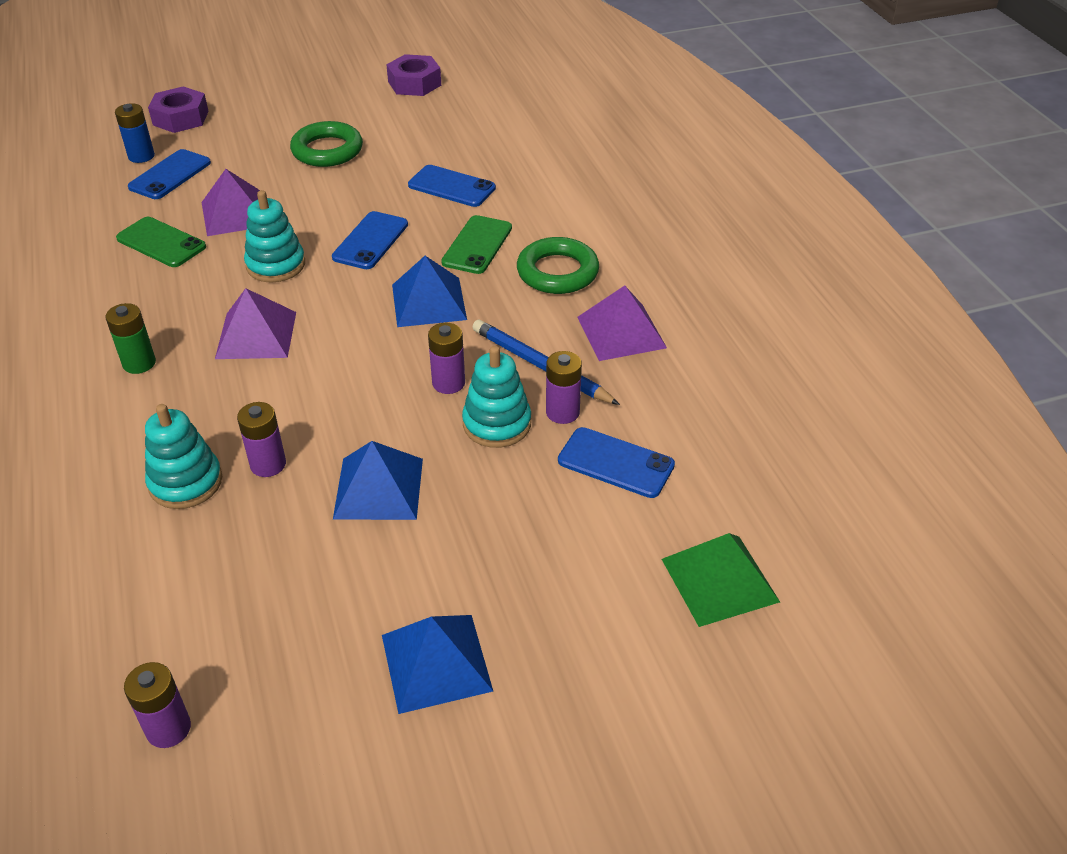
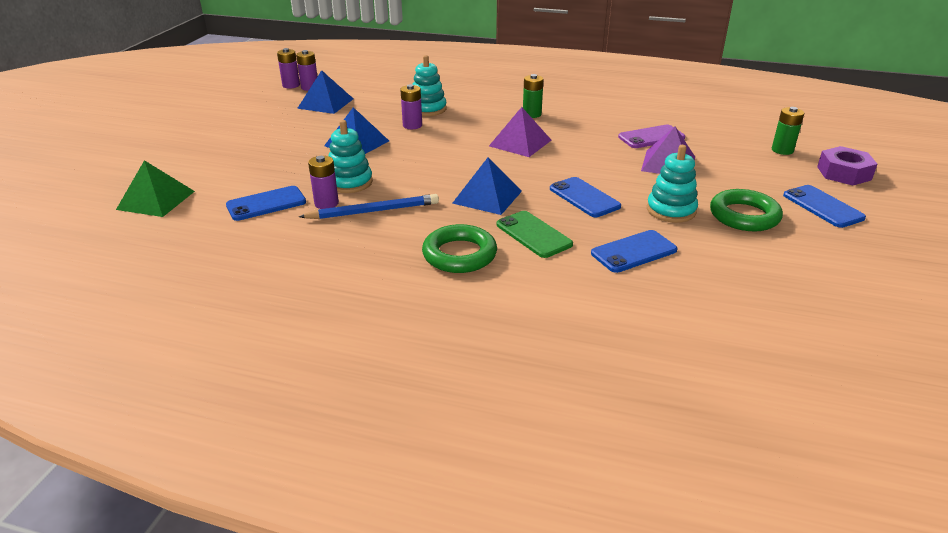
camera: 125 degrees right, 10 degrees down
(141, 156) = (782, 150): blue battery -> green battery
(161, 243) = (651, 137): green phone -> purple phone
(170, 175) = (744, 154): blue phone -> blue phone (822, 206)
(276, 265) = (588, 162): turquoise stacking toy -> turquoise stacking toy (671, 210)
(414, 83) = (875, 298): purple nut -> none
(436, 662) = (248, 130): blue pyramid -> blue pyramid (326, 103)
(448, 383) = (402, 180): purple battery -> purple battery (291, 85)
(621, 332) = (360, 252): purple pyramid -> none

